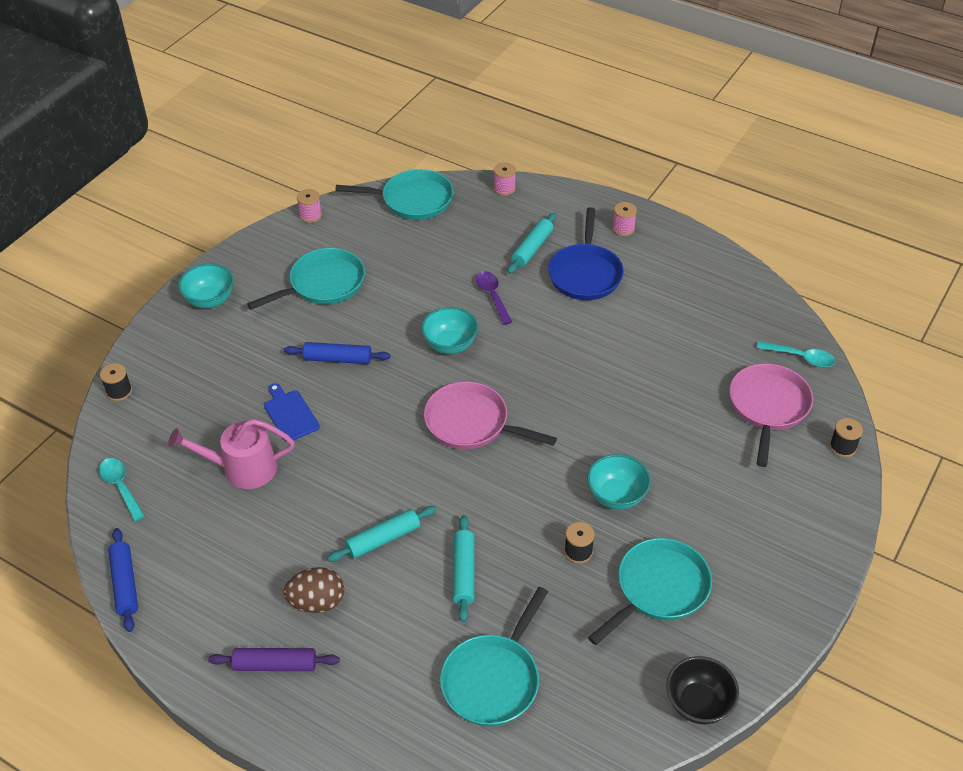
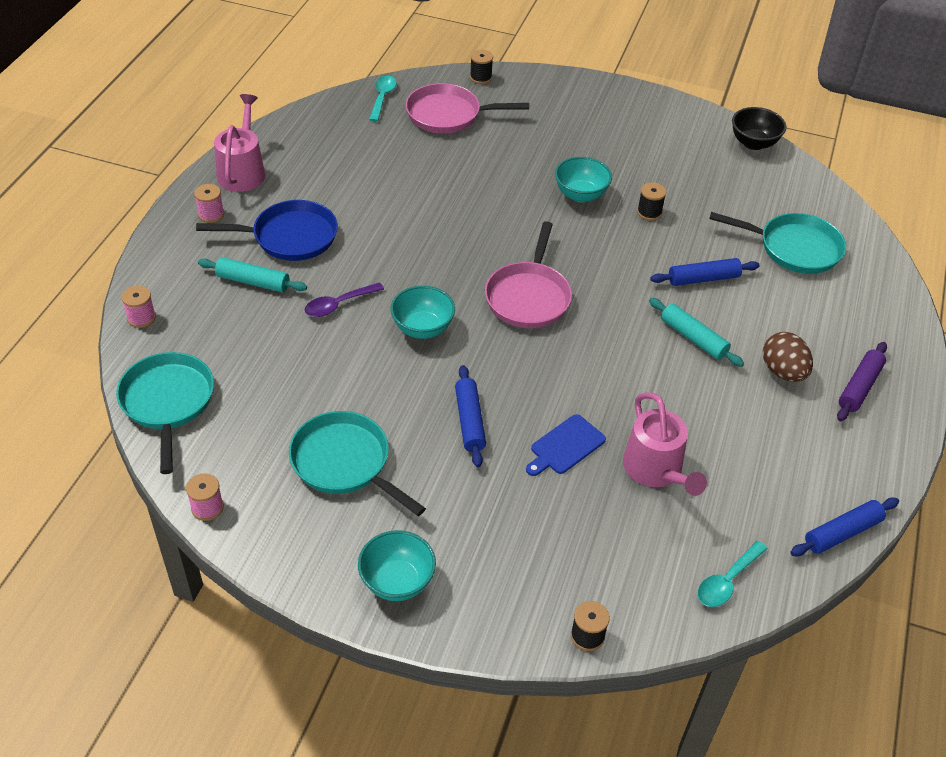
camera: 105 degrees left, 0 degrees up
(275, 665) = (859, 387): purple rolling pin -> purple rolling pin turned 45 degrees clockwise
(463, 572) = (703, 279): turquoise rolling pin -> blue rolling pin
(658, 589) = (664, 166): turquoise pan -> none
(682, 250) = (242, 171): none -> pink watering can

